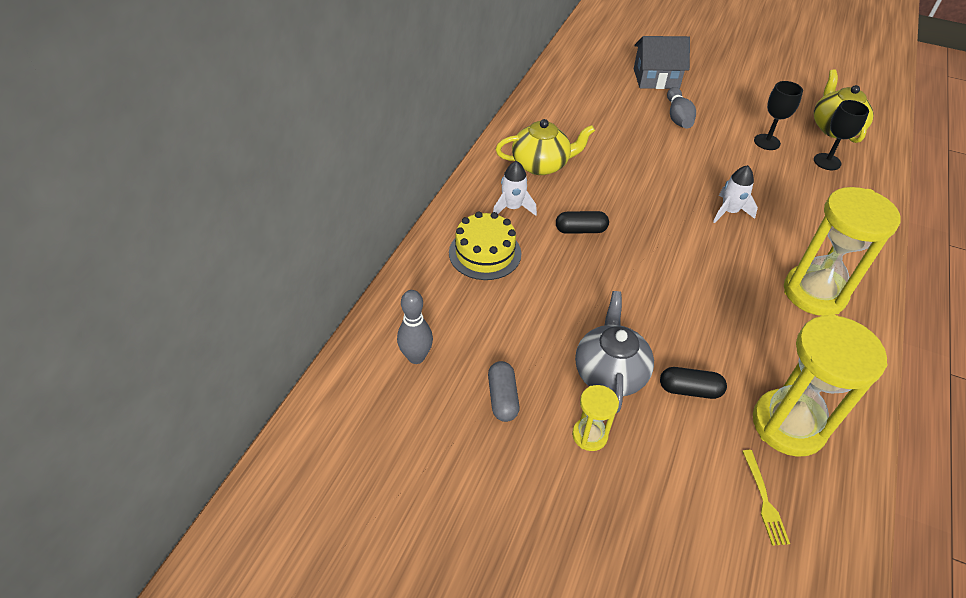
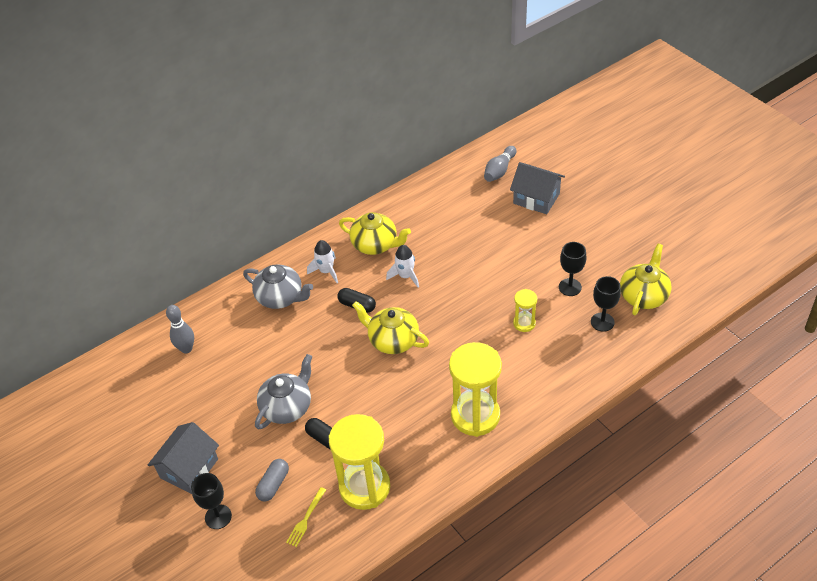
camera: 35 degrees right, 0 degrees up
(485, 253) = (280, 297): yellow cake -> grey teapot
(502, 398) = (213, 394): grey capsule -> grey capsule (273, 484)
(557, 512) = (189, 468): none -> grey house
(589, 435) = (242, 437): yellow hourglass -> yellow hourglass (524, 323)
(654, 251) = (392, 340): none -> yellow teapot
(656, 559) = (218, 517): none -> black goblet
(678, 117) = (518, 240): grey bowling pin -> grey bowling pin (499, 170)
(729, 211) = (477, 332): white rocket -> white rocket (405, 276)

